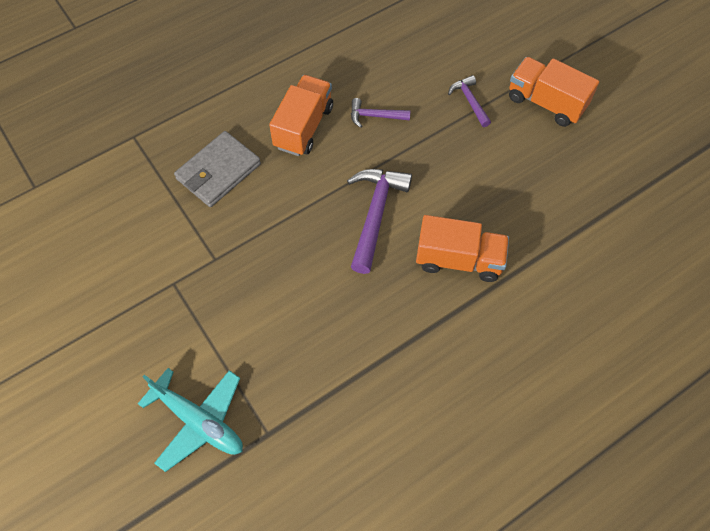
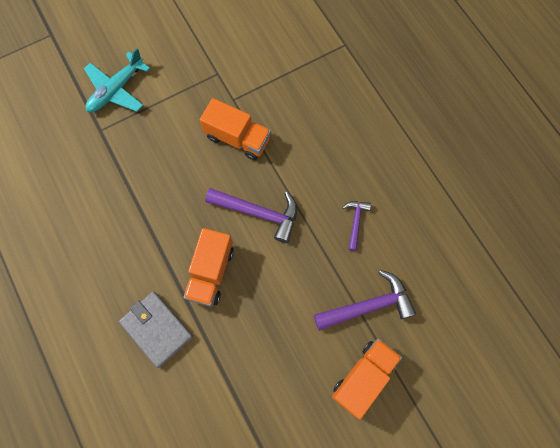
camera: 95 degrees right, 10 degrees up
(218, 172) = (308, 102): grey wallet -> grey wallet (156, 329)
(303, 127) = (347, 165): orange truck -> orange truck (237, 138)
(469, 101) = (368, 306): purple hammer -> purple hammer, size x1.81

